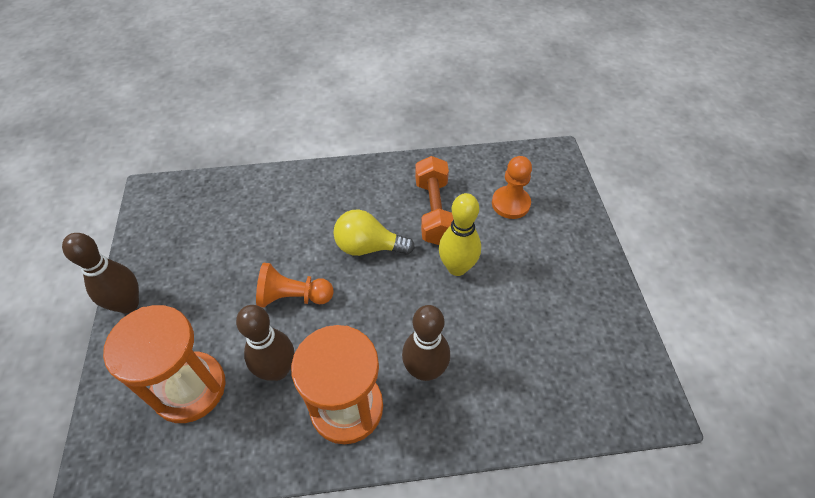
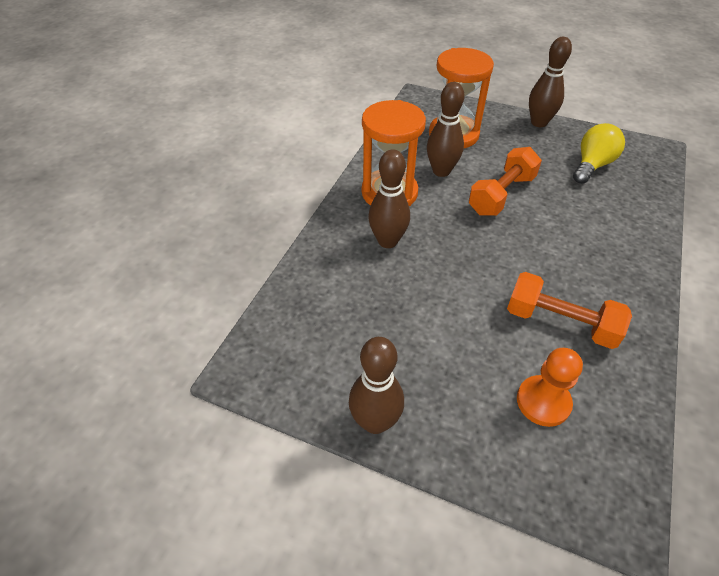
camera: 120 degrees right, 5 degrees down
(293, 297) = (501, 195): orange pawn -> orange dumbbell
(368, 247) = (533, 254): yellow light bulb -> yellow light bulb (592, 165)
(457, 267) = (475, 306): yellow bowling pin -> none
(606, 288) = (375, 422): none -> brown bowling pin

